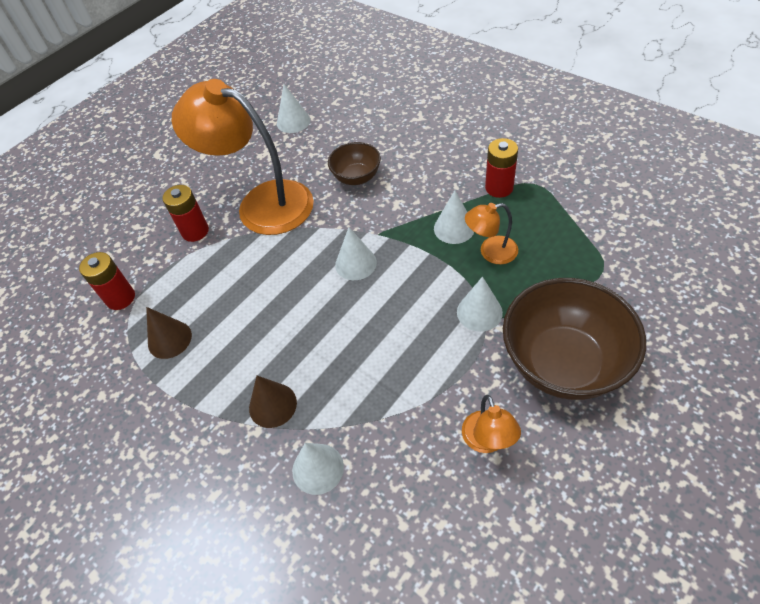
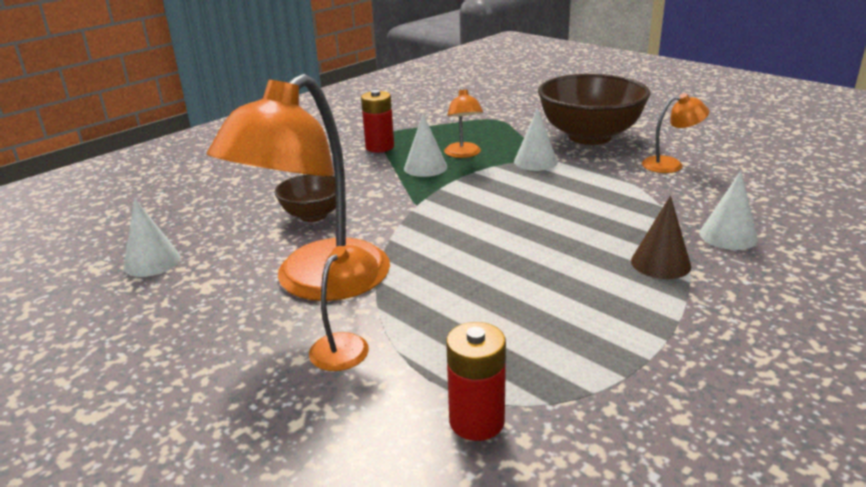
camera: 90 degrees left, 25 degrees down
(169, 339) = (568, 352): brown cone -> none
(195, 231) = (347, 344): red battery -> orange lamp
(355, 263) = (458, 216): white cone -> none

